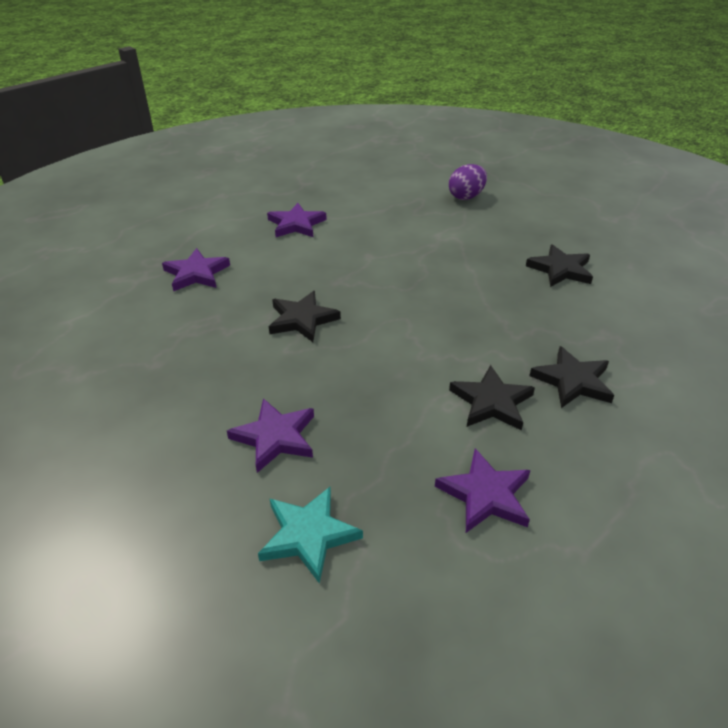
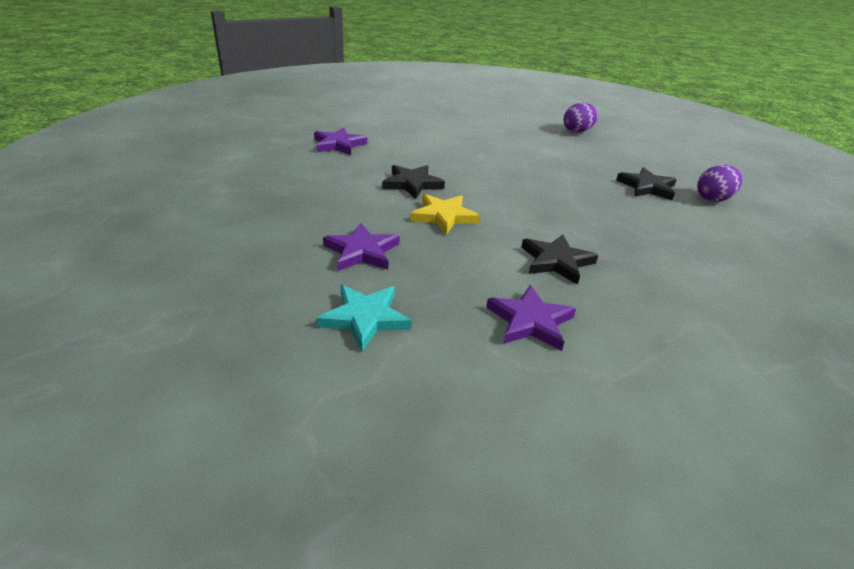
camera: 10 degrees right, 5 degrees down
(296, 224) = (429, 128): purple star -> none
(352, 362) = (443, 216): none -> yellow star
(573, 381) = (636, 260): black star -> none
(632, 273) = (713, 199): none -> purple egg

